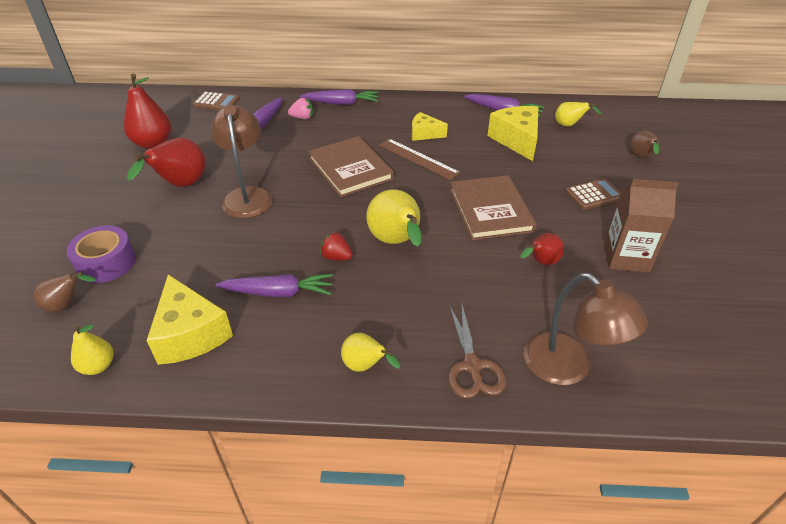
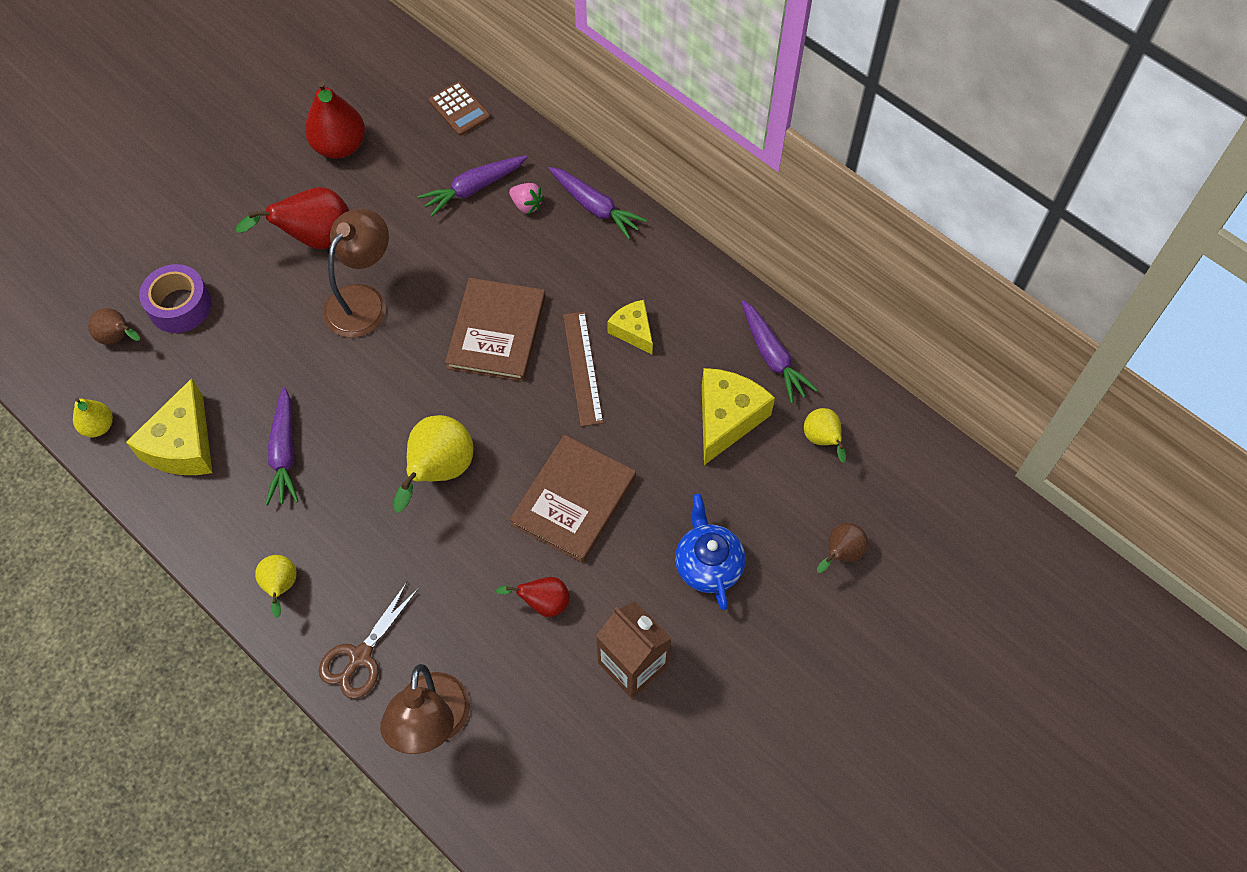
camera: 40 degrees right, 20 degrees up
(278, 292) = (284, 453): purple carrot -> purple carrot turned 45 degrees clockwise
(336, 257) = (368, 448): red strawberry -> none
(593, 195) = (708, 564): brown calculator -> blue teapot

